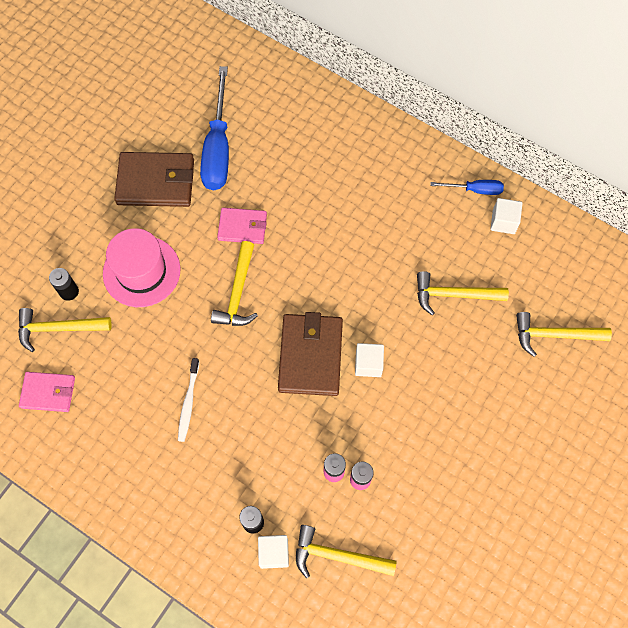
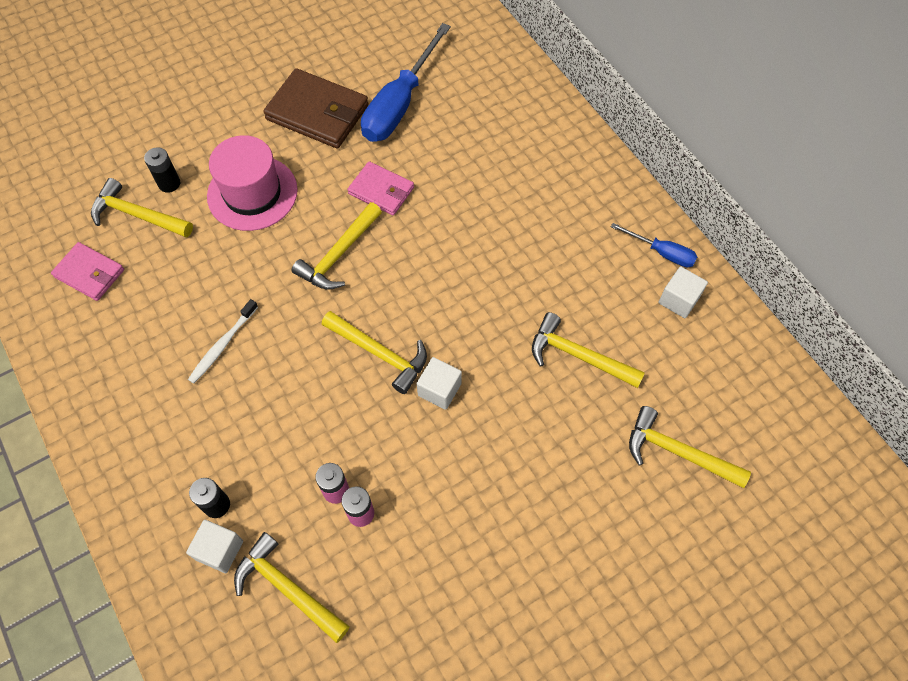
camera: 25 degrees right, 5 degrees down
(310, 356) = (380, 353): brown wallet -> yellow hammer

